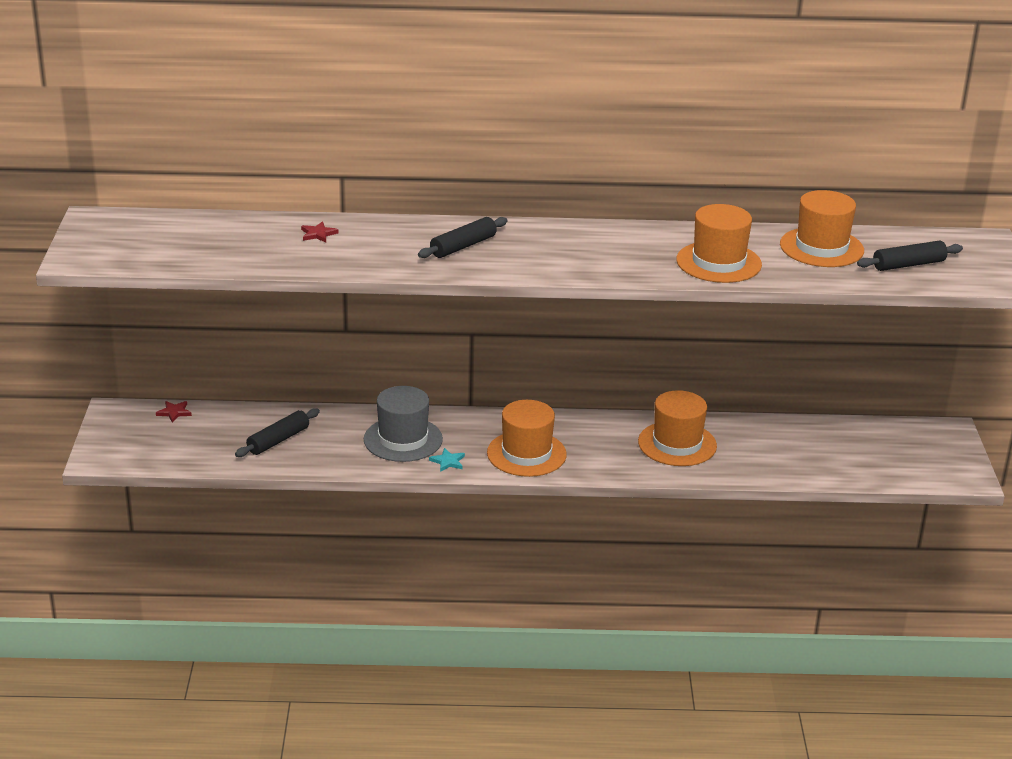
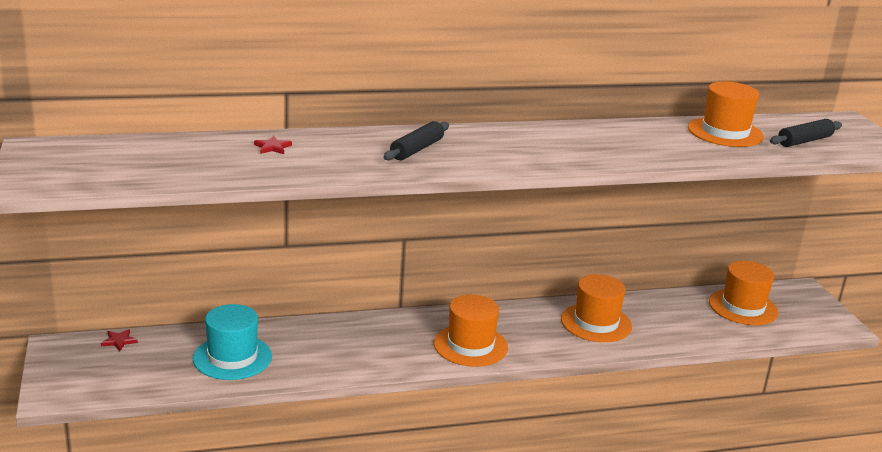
camera: 15 degrees left, 5 degrees down
(278, 440) = (232, 357): black rolling pin -> turquoise hat
(403, 439) = (352, 344): grey hat -> none
(448, 461) = (402, 360): turquoise star -> none
(718, 262) = (650, 149): orange hat -> orange hat (743, 307)

